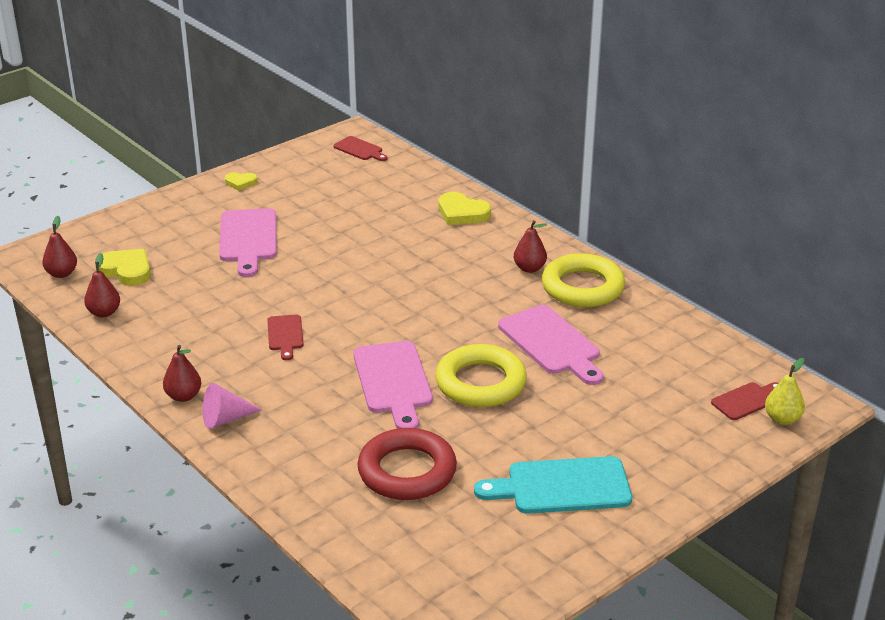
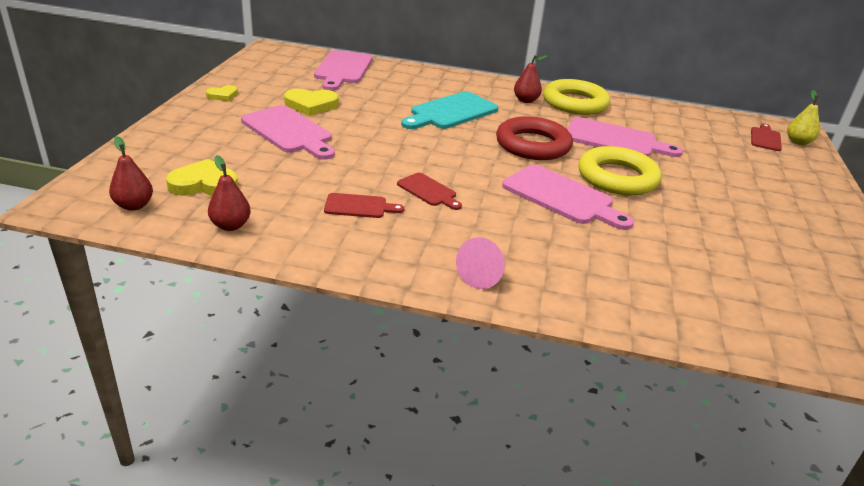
camera: 40 degrees left, 0 degrees up
(183, 396) = (417, 270): red pear -> none
(360, 149) = (292, 57): red cutting board -> red cutting board (359, 206)
(390, 178) = (343, 69): none -> pink cutting board
(407, 471) = (679, 257): red ring -> red ring (533, 145)
(462, 213) = (428, 79): yellow heart -> yellow heart (311, 105)
(562, 487) = (779, 226): turquoise cutting board -> turquoise cutting board (451, 112)

